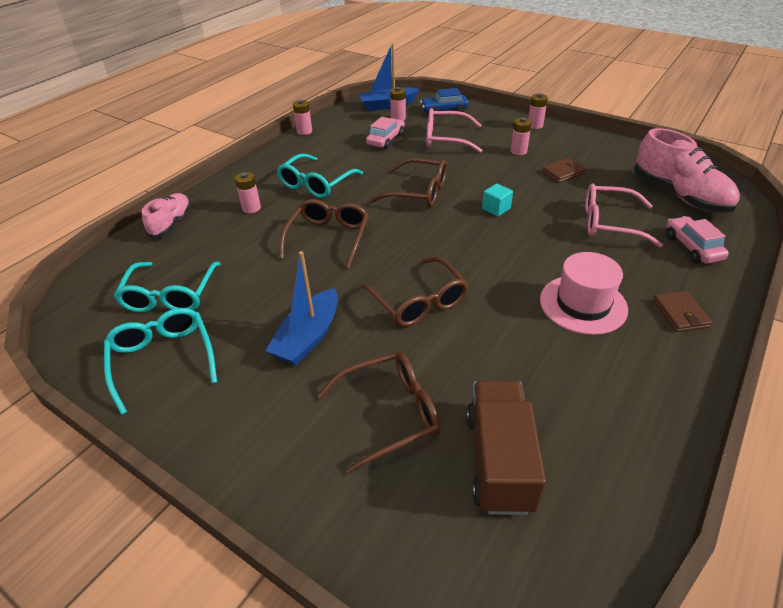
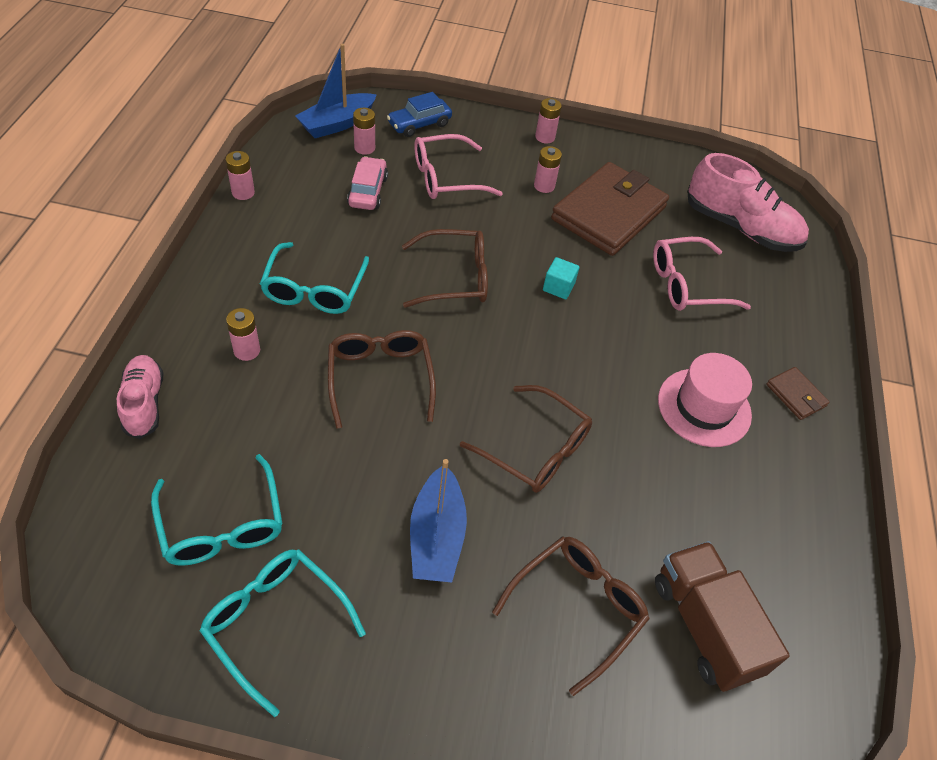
camera: 30 degrees left, 10 degrees up
(563, 172) = (608, 213): brown wallet -> brown wallet, size x2.34
(692, 247) = (777, 302): pink car -> none

